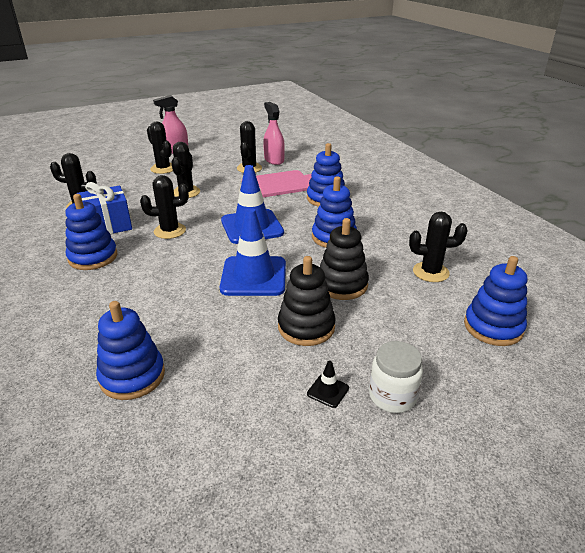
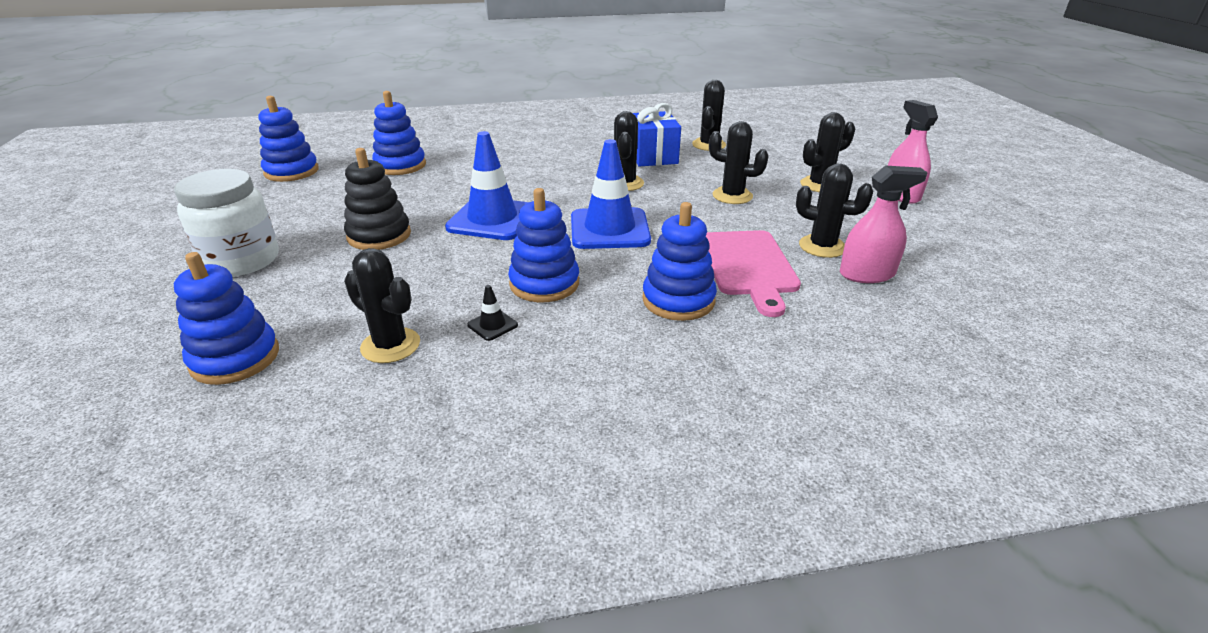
camera: 105 degrees right, 0 degrees up
(93, 257) = (589, 151): blue stacking toy -> blue stacking toy (291, 171)
(328, 391) = (288, 233): black traffic cone -> black traffic cone (492, 325)
(342, 285) = (428, 268): black stacking toy -> none
(392, 396) = (241, 260): white jar -> white jar, size x1.53
(430, 272) = (390, 345): black cactus -> black cactus turned 75 degrees counterclockwise

